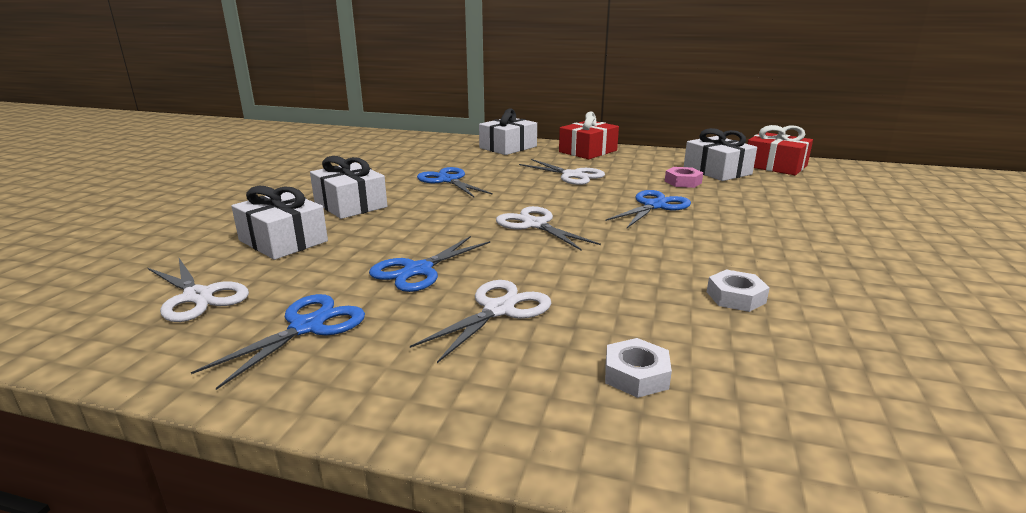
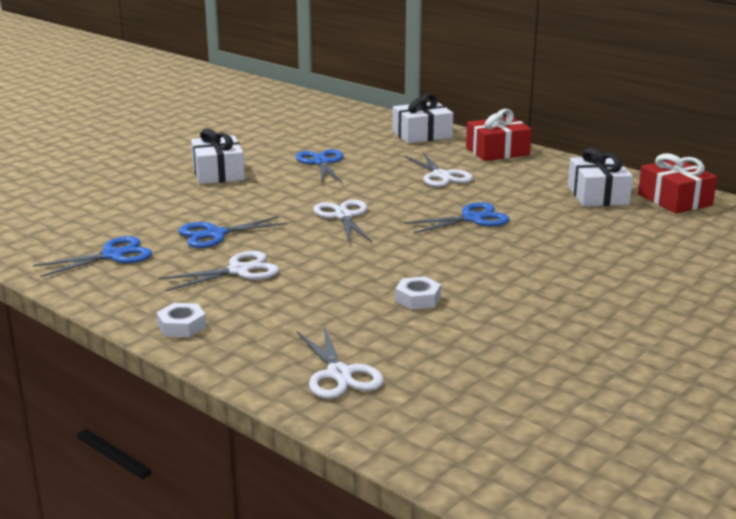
camera: 25 degrees right, 0 degrees up
(198, 297) = (64, 224): white scissors -> white scissors (339, 374)
(283, 241) = (144, 195): white gift -> none
(636, 375) = (276, 324): white nut -> white nut (182, 326)
(683, 182) = (540, 200): pink nut -> none

